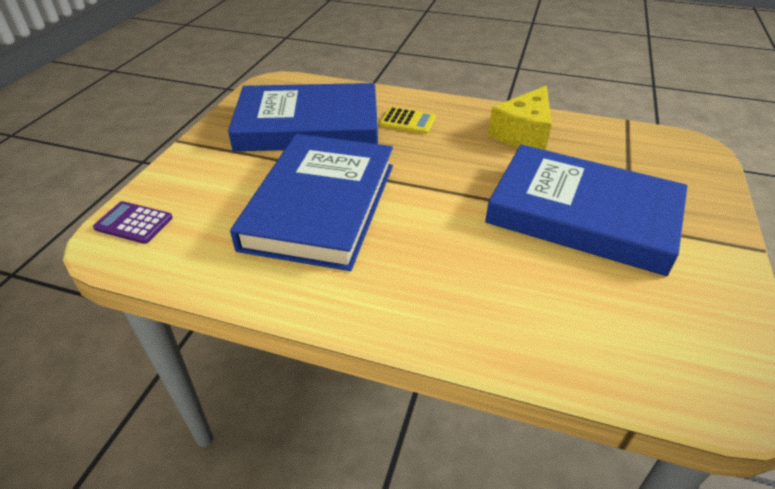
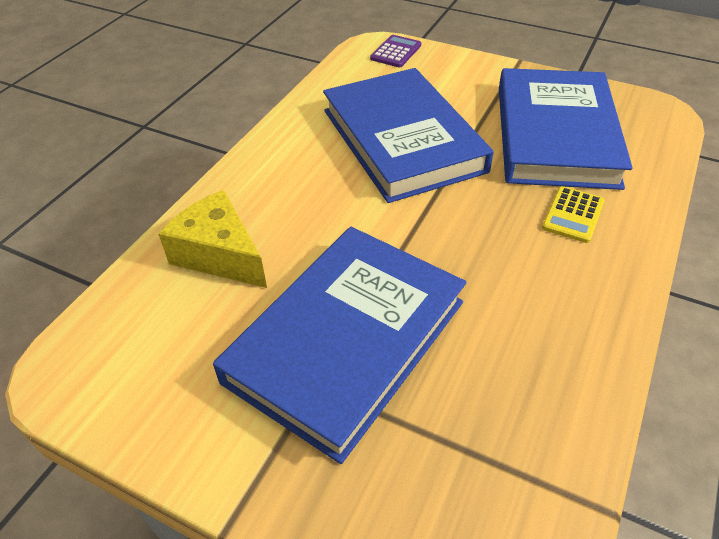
camera: 100 degrees right, 5 degrees up
(321, 205) = (402, 140): blue book -> blue book turned 45 degrees clockwise
(523, 133) = (548, 332): yellow cheese -> yellow cheese (219, 254)

